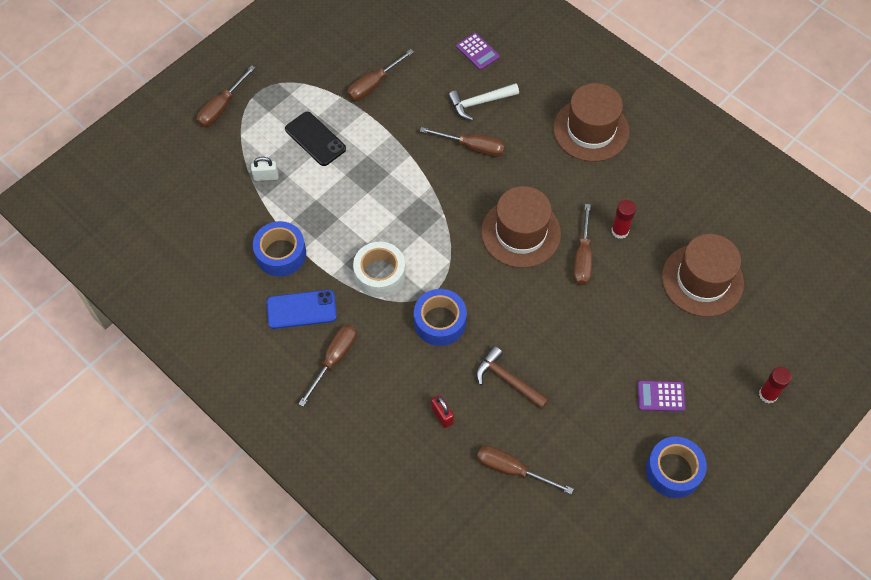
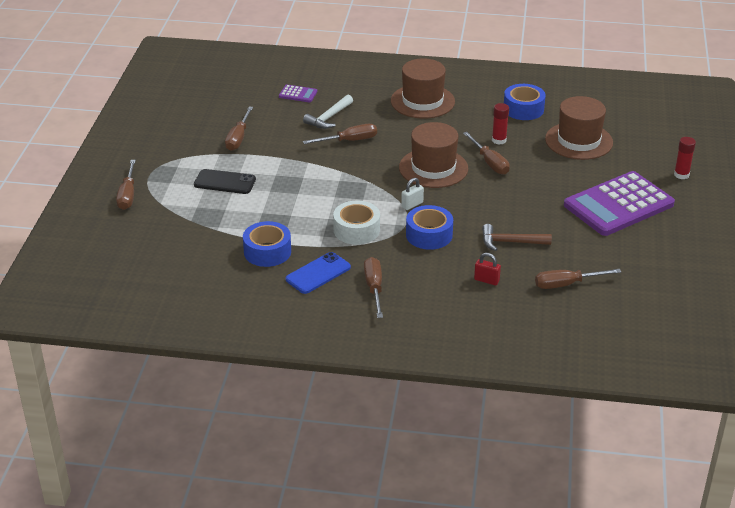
camera: 35 degrees left, 25 degrees down
(266, 176) = (208, 217): white padlock -> white padlock (412, 205)
(661, 396) = (618, 205): purple calculator -> purple calculator, size x2.46
(673, 471) = (668, 235): blue tape -> blue tape (523, 109)

